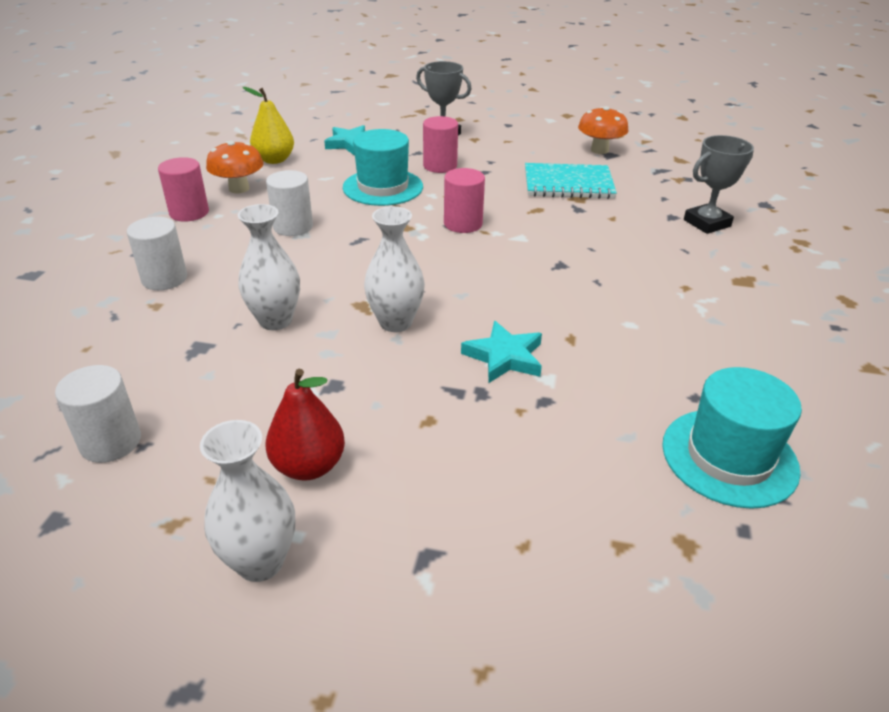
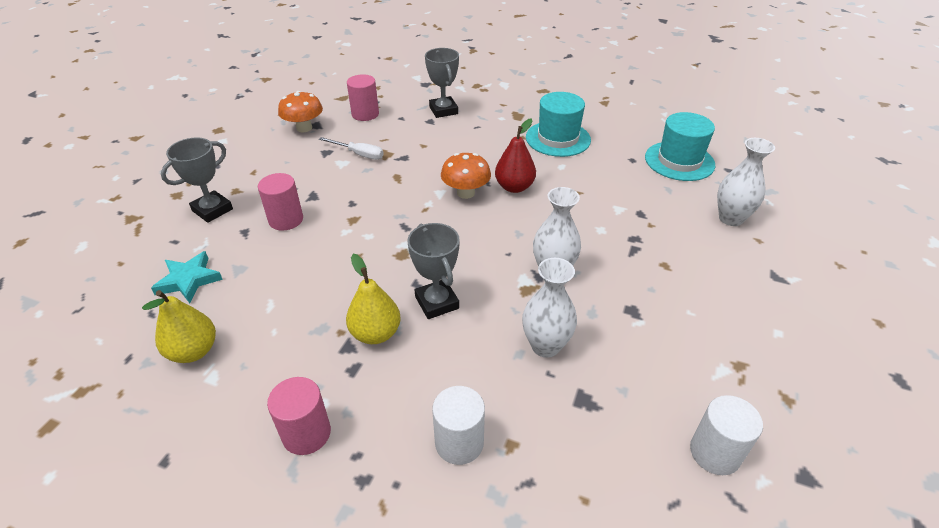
camera: 80 degrees left, 5 degrees up
(239, 188) = (260, 385): orange mushroom -> orange mushroom (465, 193)
(260, 561) = (803, 350): white vase -> white vase (730, 218)
(293, 227) = (376, 333): white cylinder -> yellow pear
(308, 466) = (718, 326): red pear -> red pear (514, 187)
(335, 252) = (436, 302): none -> grey trophy
(383, 187) = (314, 262): turquoise hat -> turquoise hat (558, 138)
(463, 224) = (408, 219): pink cylinder -> pink cylinder (365, 114)
(504, 357) = (596, 223): turquoise star -> none
(568, 184) = (359, 154): turquoise notebook -> white screwdriver

